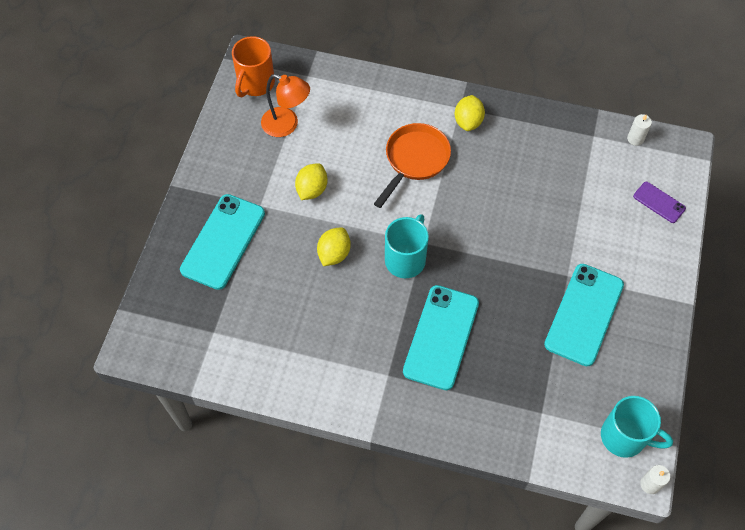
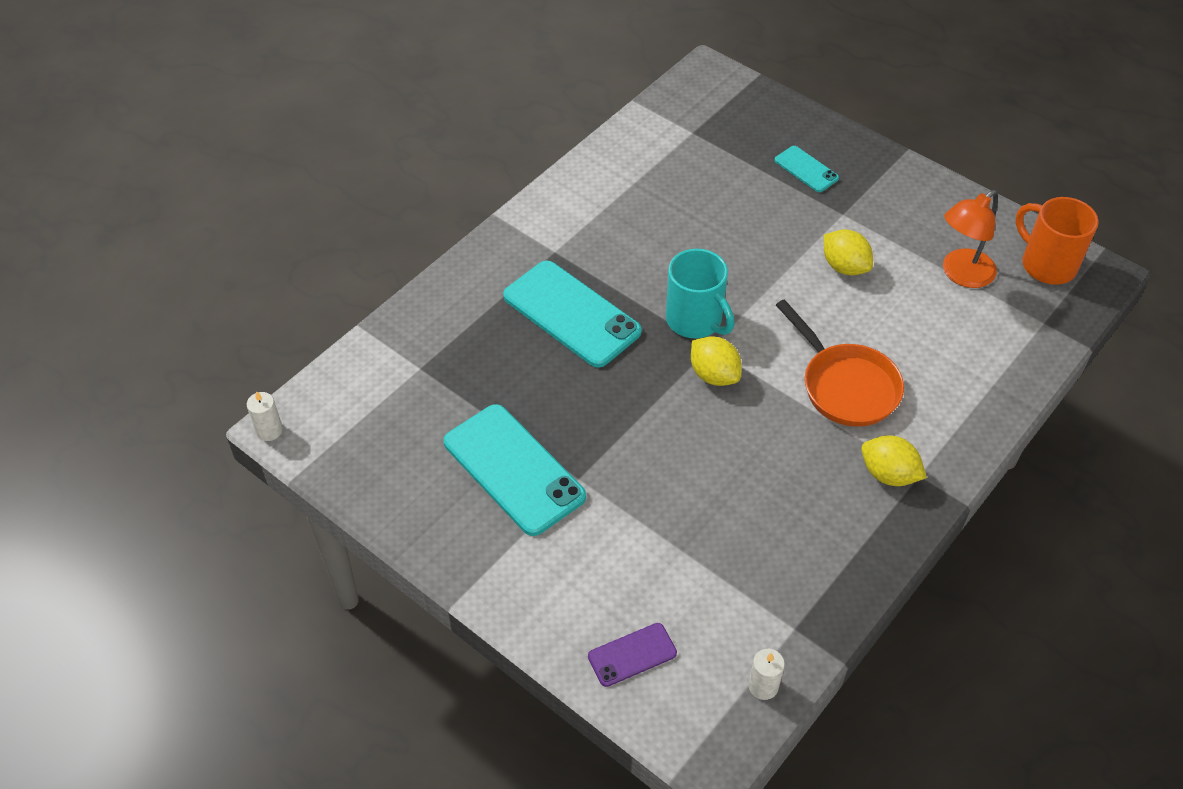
camera: 115 degrees right, 10 degrees down
(223, 241) = (806, 169): turquoise phone -> turquoise phone, size x0.50
(334, 254) = (739, 257): yellow lemon -> yellow lemon (714, 375)
(624, 437) = (337, 433): turquoise mug -> none

